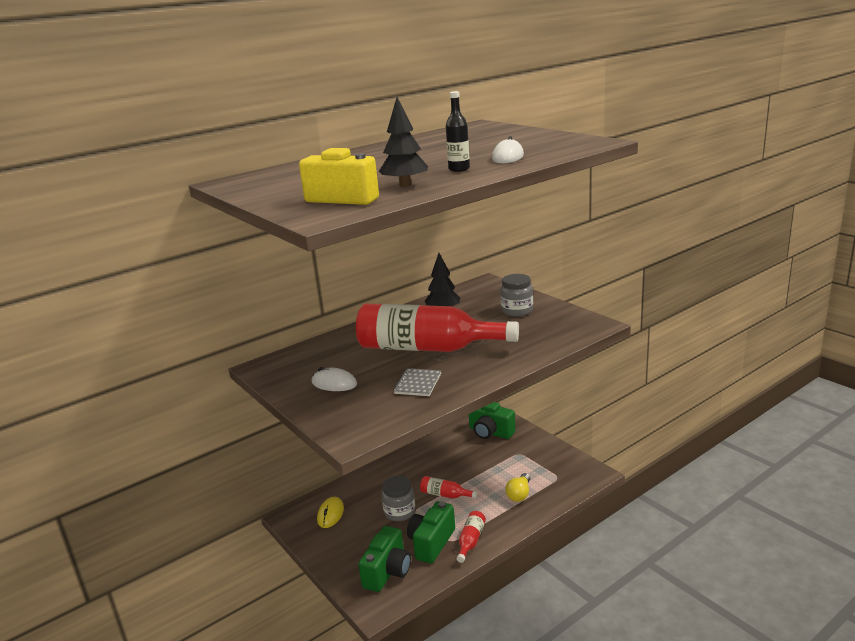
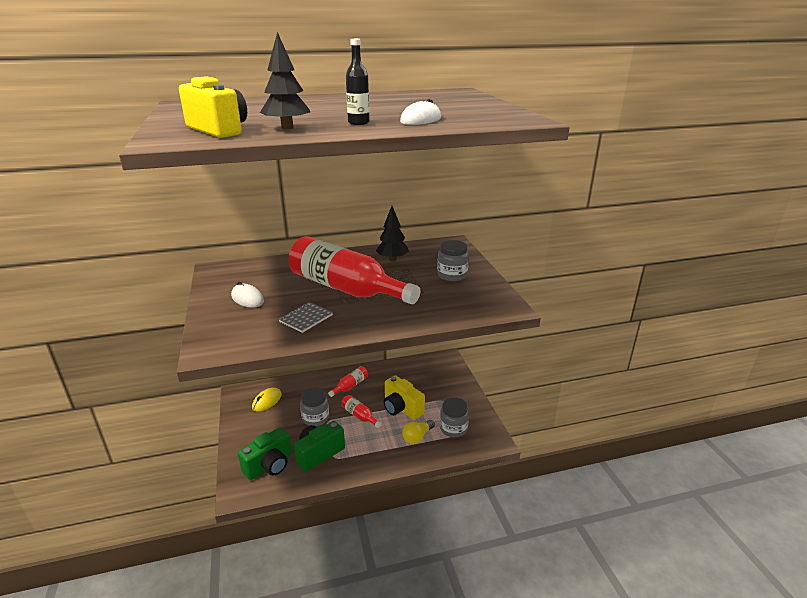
camera: 20 degrees right, 5 degrees up
(471, 541) = (349, 464): red bottle -> red bottle (350, 386)
(483, 474) = (401, 408): none -> yellow camera
(490, 432) = (434, 374): green camera -> none
(548, 475) = (453, 428): none -> grey jar

